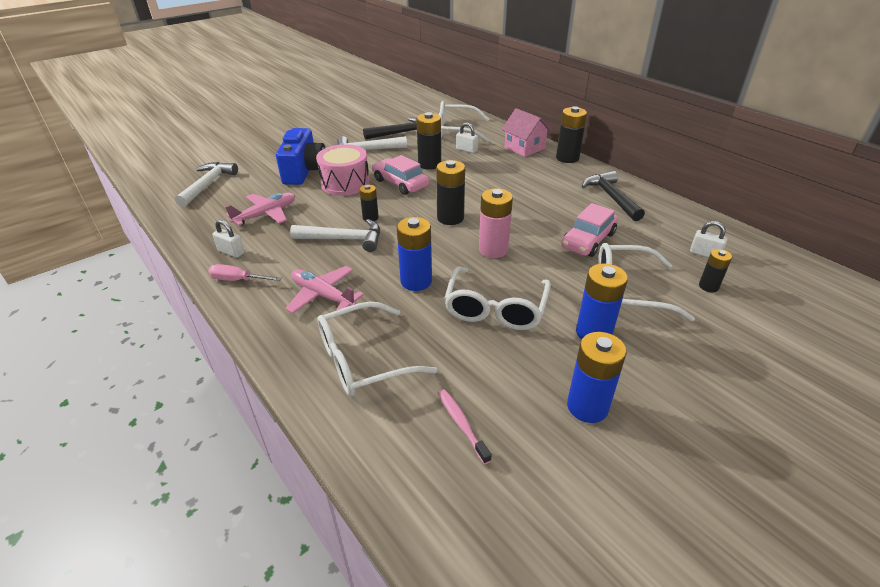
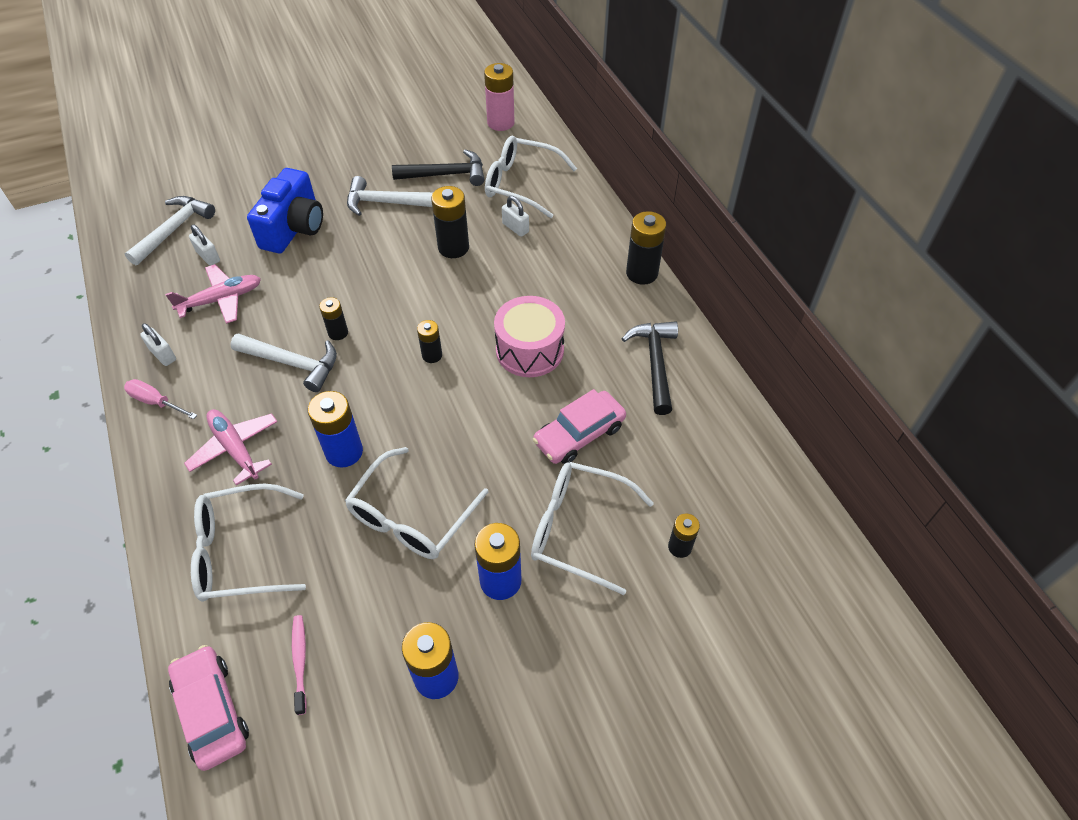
camera: 15 degrees right, 15 degrees up
(345, 183) = (334, 262): pink drum -> pink drum (529, 350)
(400, 183) = (401, 277): pink car -> pink car (212, 711)
(450, 218) = (432, 355): black battery -> black battery, size x0.59
(493, 250) = (456, 422): pink battery -> pink battery (500, 123)
(524, 148) = (594, 240): pink house -> none
(704, 254) = (711, 493): white padlock -> white padlock (208, 256)

